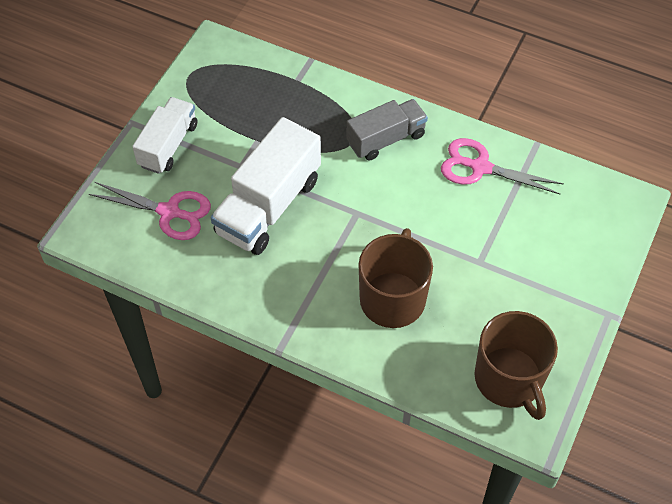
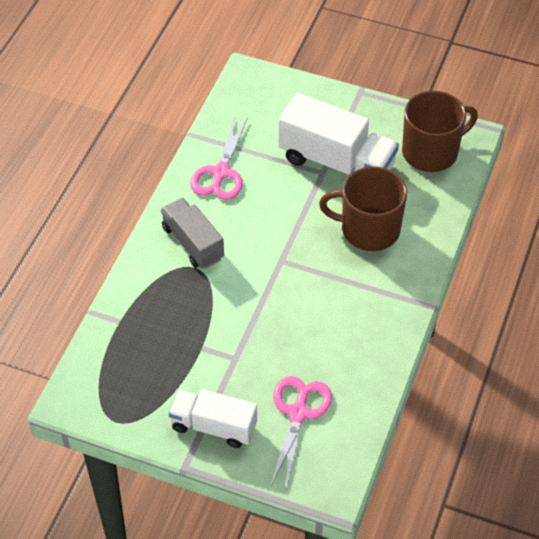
camera: 95 degrees left, 5 degrees down
(268, 206) = (281, 330): white truck -> white truck (336, 162)

